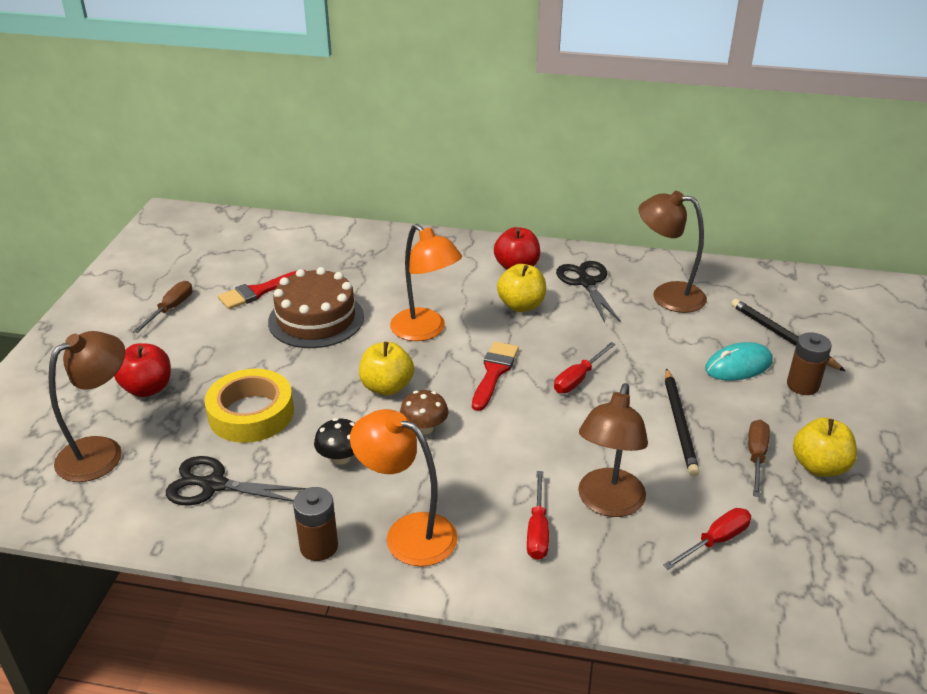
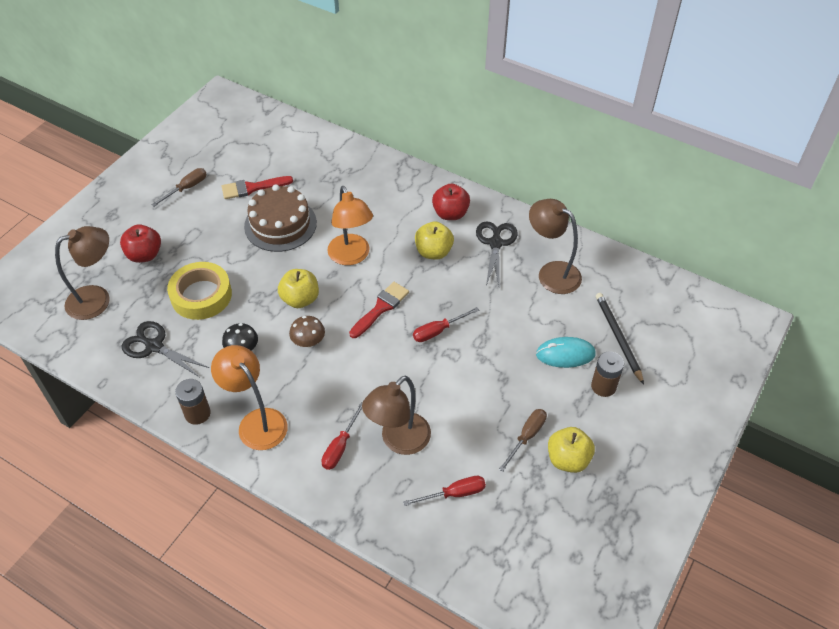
camera: 20 degrees right, 15 degrees up
(679, 424) = (488, 392): black pencil -> none

